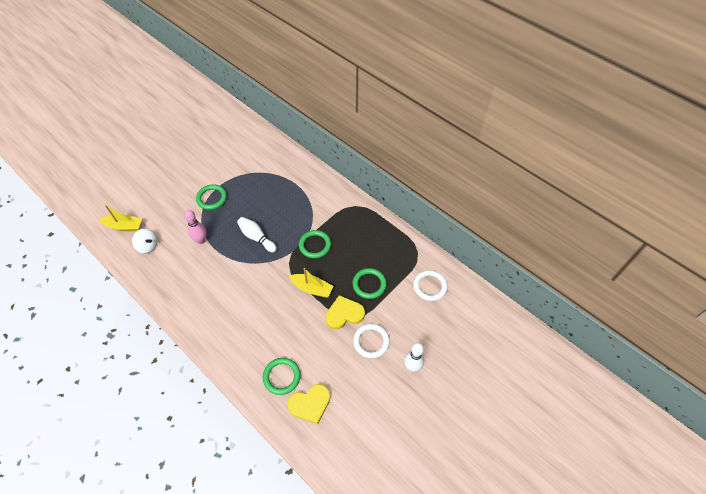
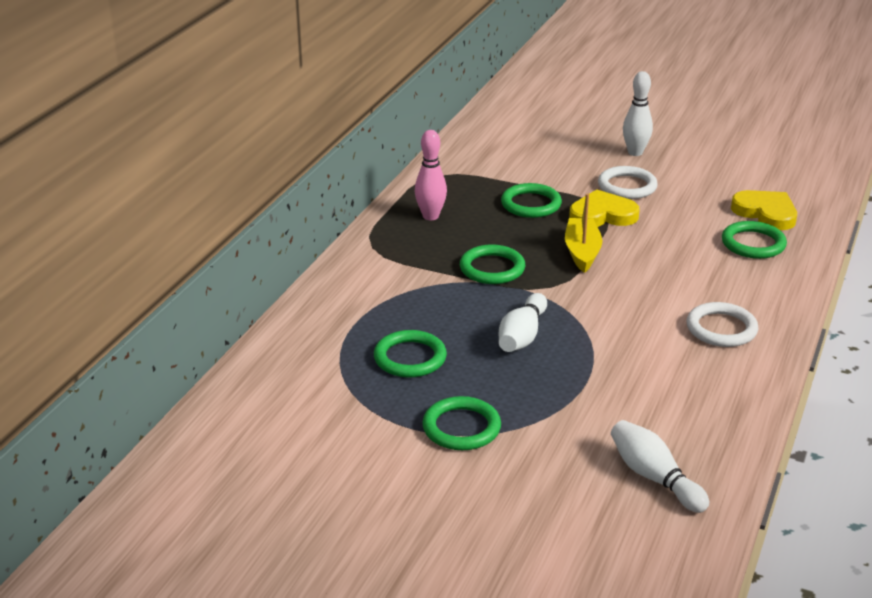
camera: 110 degrees left, 25 degrees down
(124, 226) = (634, 541): yellow boat -> none
(148, 246) = (654, 477): white spinning top -> white bowling pin
(201, 240) = (581, 405): pink bowling pin -> pink bowling pin (430, 216)
(263, 195) = (410, 358): none -> green ring
(344, 314) = (602, 215): yellow heart -> yellow heart turned 120 degrees clockwise
(429, 286) = (494, 158): white ring -> white ring (721, 329)

